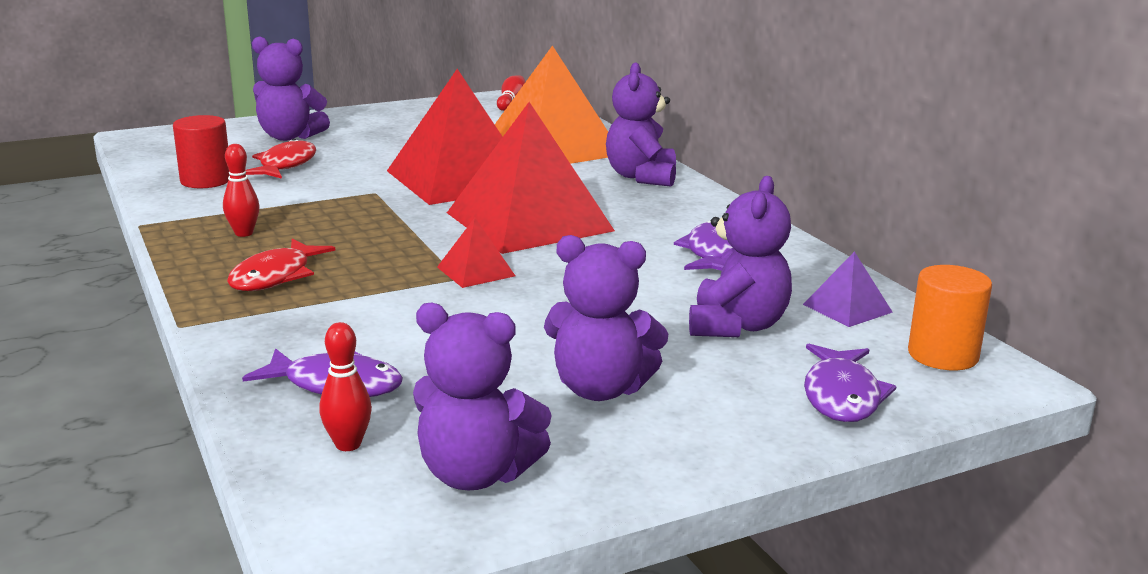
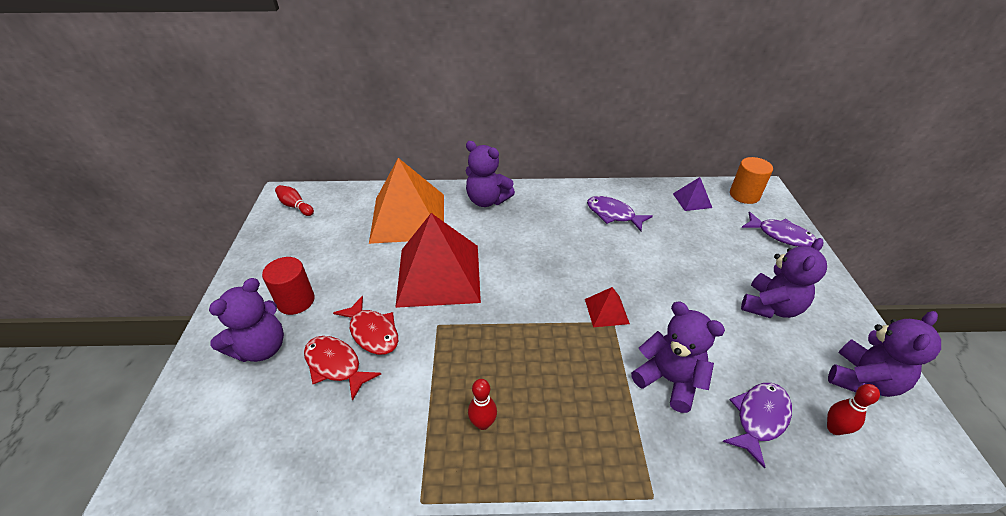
camera: 65 degrees left, 20 degrees up
(206, 181) = (336, 430): red cylinder -> red cylinder (296, 301)
(275, 276) = (579, 418): red fish -> red fish (372, 332)
(529, 221) = (535, 266): red pyramid -> none
(737, 326) = (705, 238): purple teddy bear -> purple teddy bear (669, 380)

